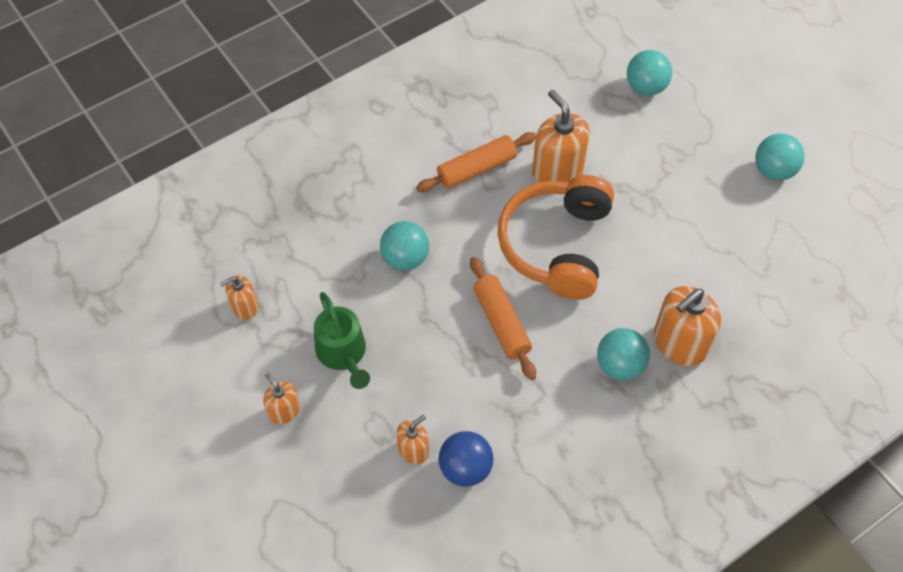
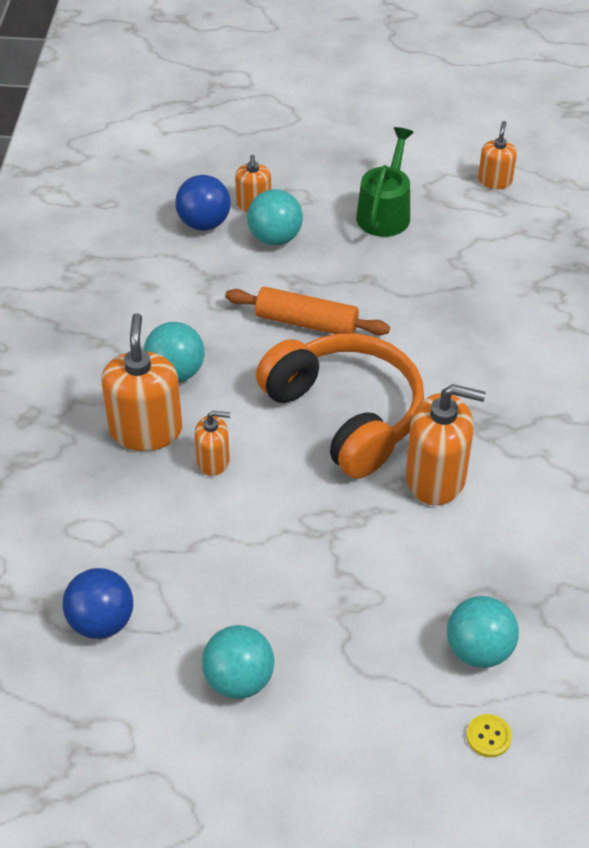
camera: 130 degrees right, 10 degrees down
(284, 411) = (369, 156): orange soap dispenser -> orange soap dispenser (213, 461)
(343, 354) = (385, 212): green watering can -> green watering can turned 90 degrees clockwise
(405, 258) = (443, 300): turquoise ball -> turquoise ball (275, 238)
(476, 169) = (501, 414): orange rolling pin -> none
(687, 57) = (488, 736): none -> yellow button
(816, 256) = (101, 622): none -> blue ball

